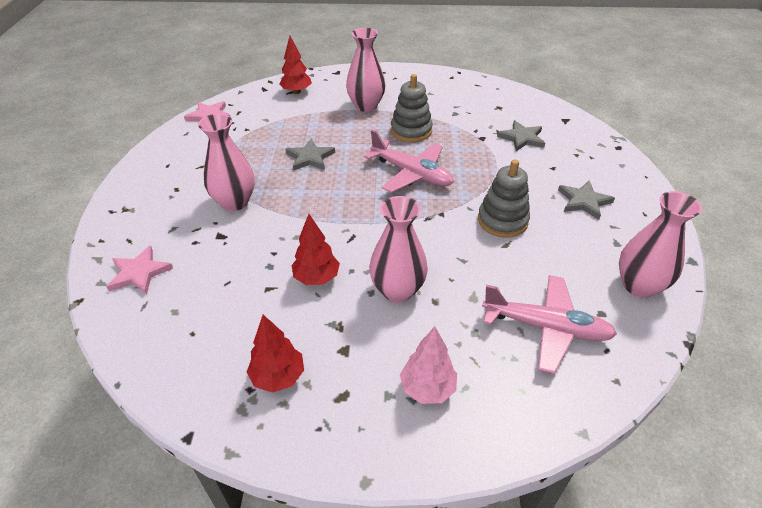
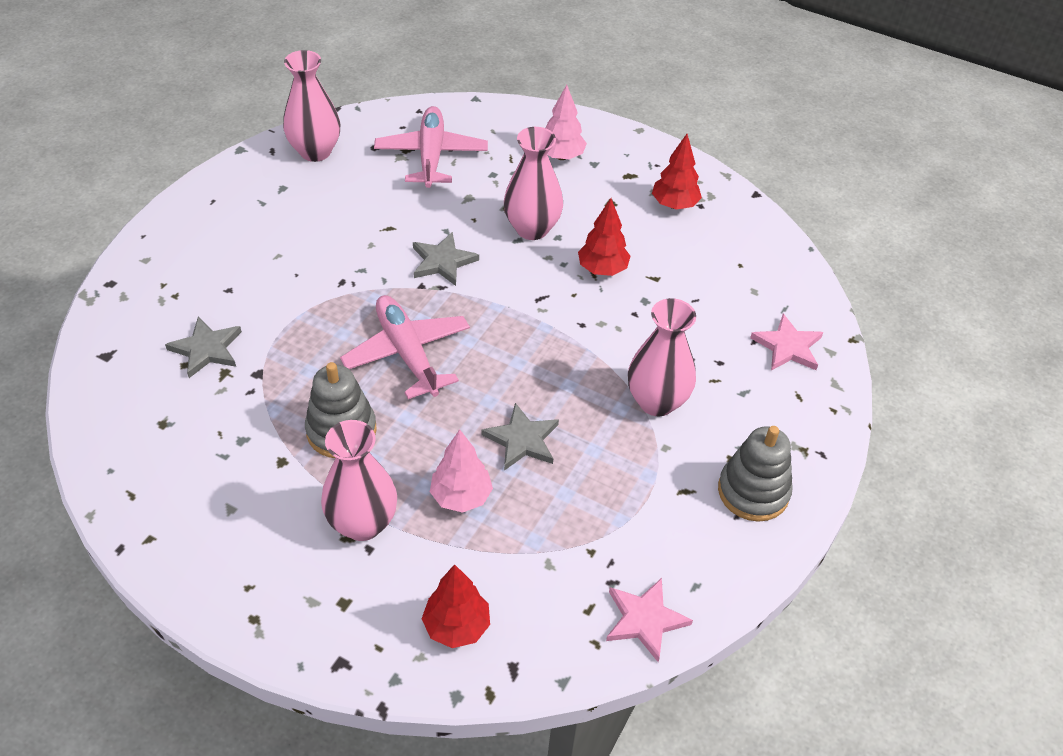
camera: 155 degrees left, 5 degrees up
(326, 127) = (461, 497): none -> pink tree
(502, 221) = (365, 251): grey stacking toy -> grey stacking toy (753, 491)
(546, 328) = (431, 155): pink plane -> pink plane turned 45 degrees clockwise
(584, 201) = (253, 237): grey star -> grey star (443, 261)

